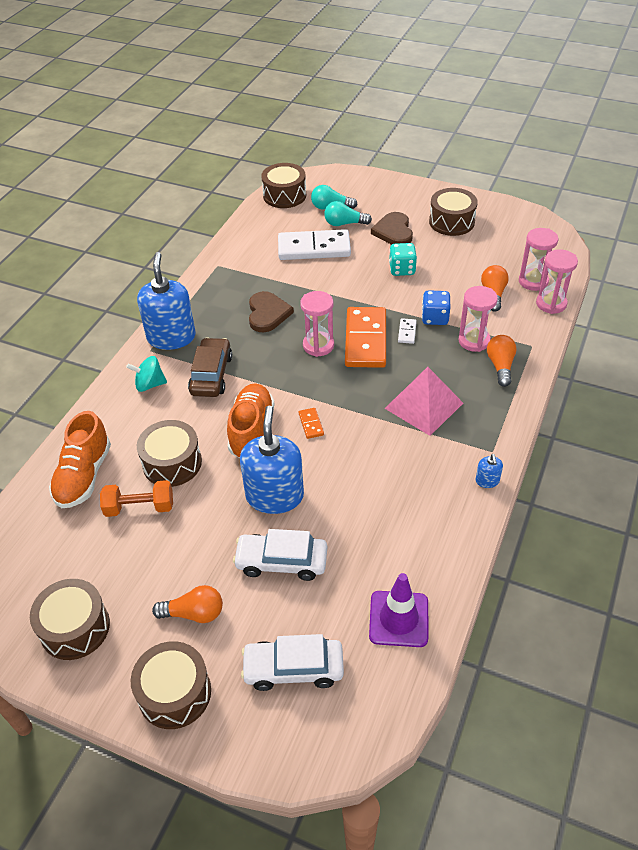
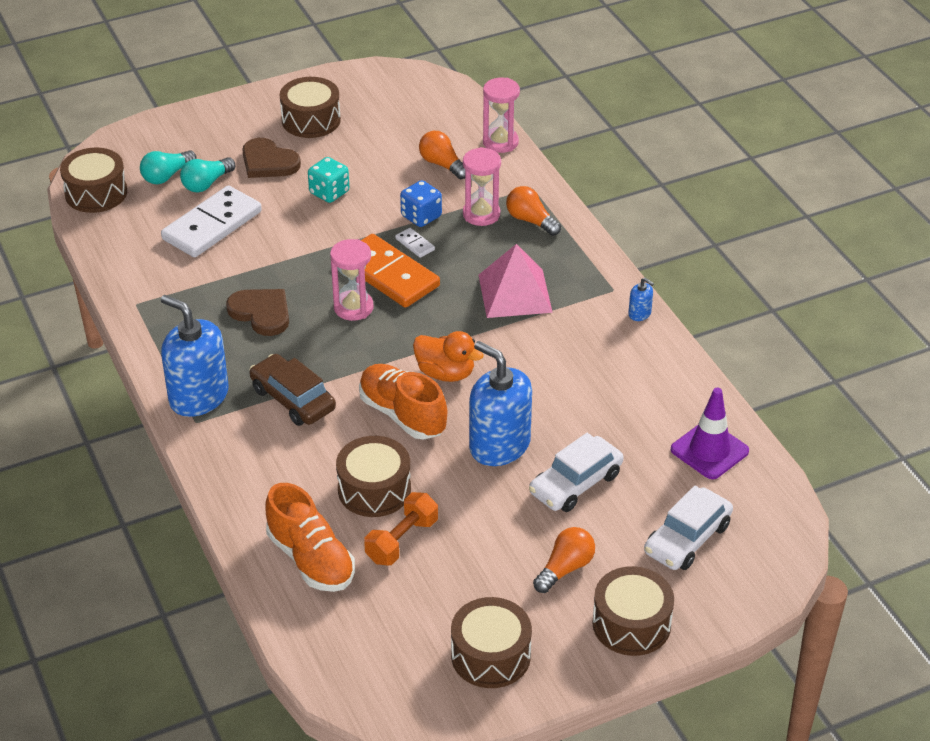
camera: 50 degrees left, 5 degrees down
(150, 384) = (246, 448): turquoise spinning top -> none
(311, 424) = (445, 373): orange domino -> orange duck
(533, 281) = (460, 132): pink hourglass -> none

